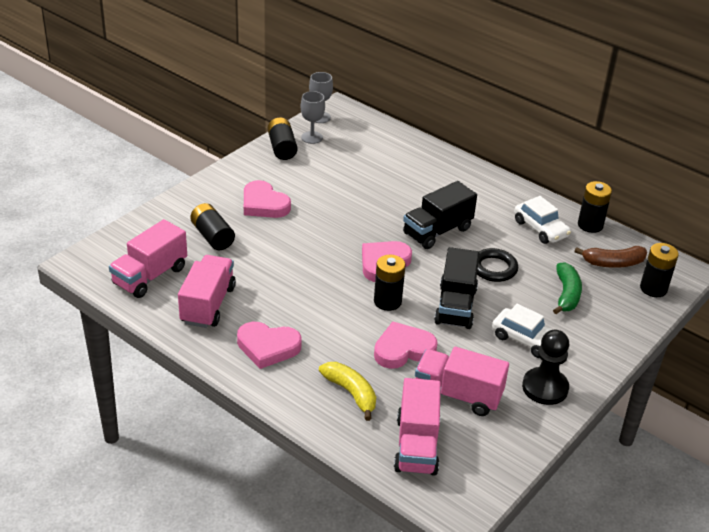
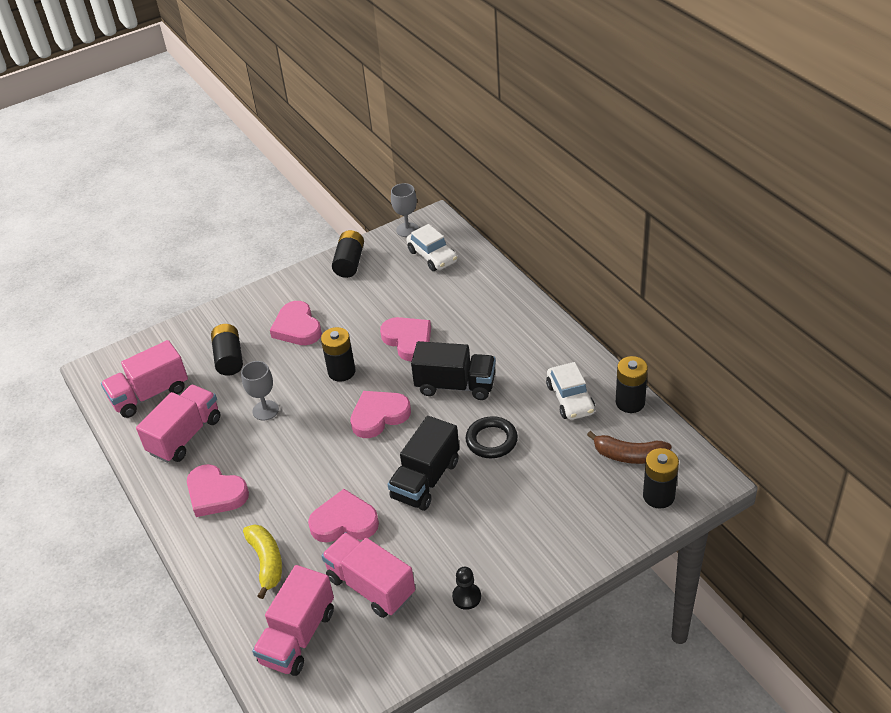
camera: 25 degrees right, 5 degrees up
(312, 137) = (386, 253): grey goblet -> grey goblet (265, 410)
(374, 202) = (408, 340): none -> pink heart
(387, 301) = (359, 462): black battery -> black battery (341, 372)
(437, 231) = (455, 385): black truck -> black truck turned 150 degrees counterclockwise
(525, 340) = (478, 534): white car -> white car (432, 256)
(545, 388) = (466, 597): black pawn -> black pawn, size x0.57
(566, 295) = (554, 487): green banana -> none

